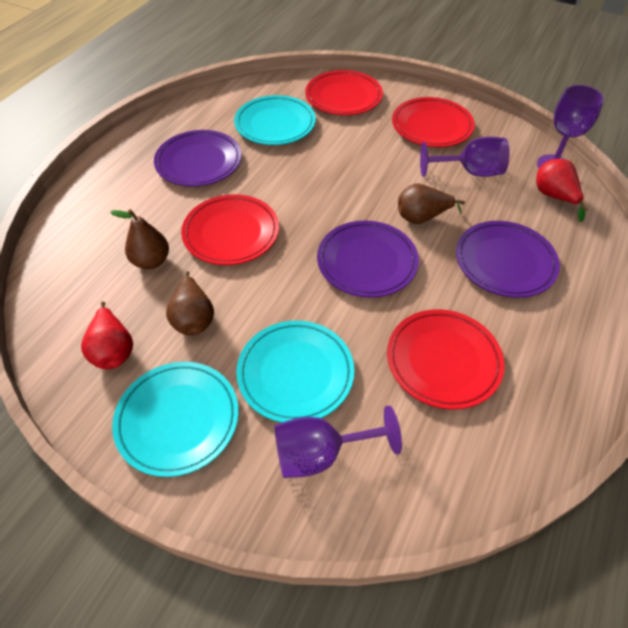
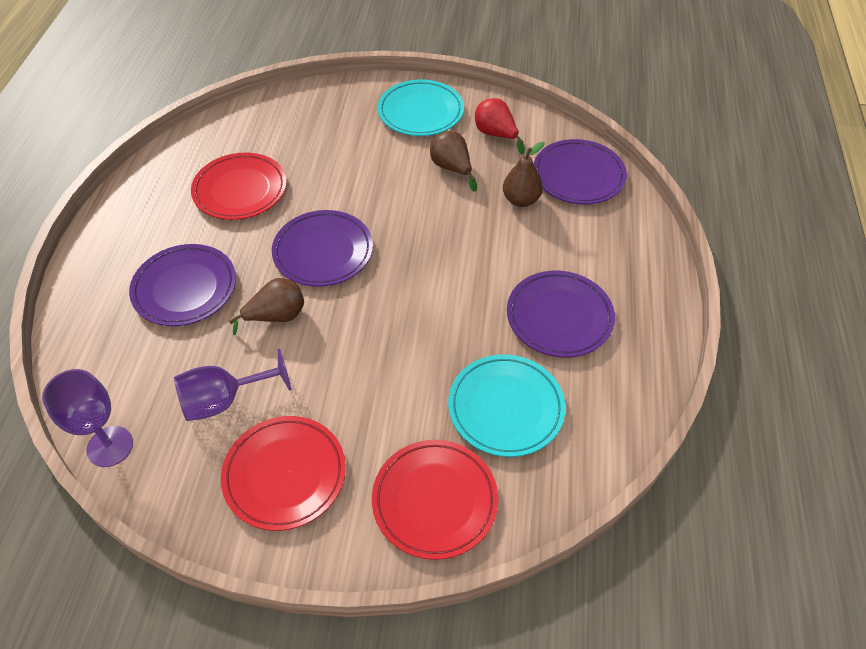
camera: 160 degrees right, 0 degrees up
(74, 270) = (578, 176): none -> purple plate
(231, 233) = (467, 244): red plate -> none
(295, 373) = (353, 154): turquoise plate -> none
(321, 453) = (317, 119): purple goblet -> none
(554, 197) = (118, 390): red pear -> none

